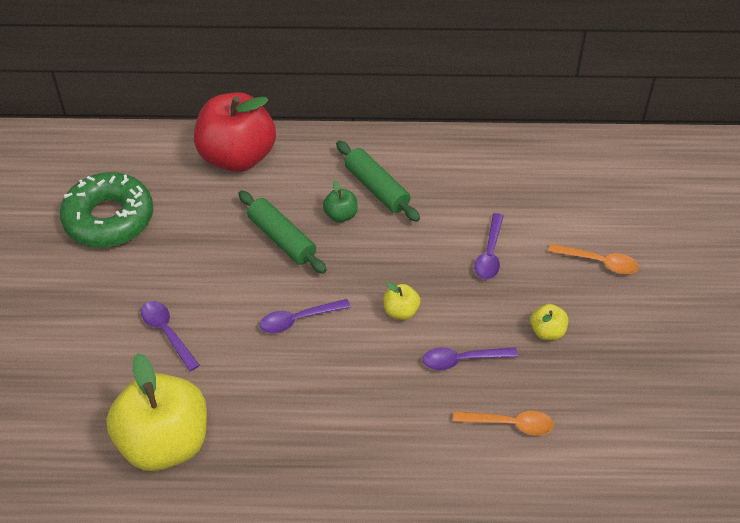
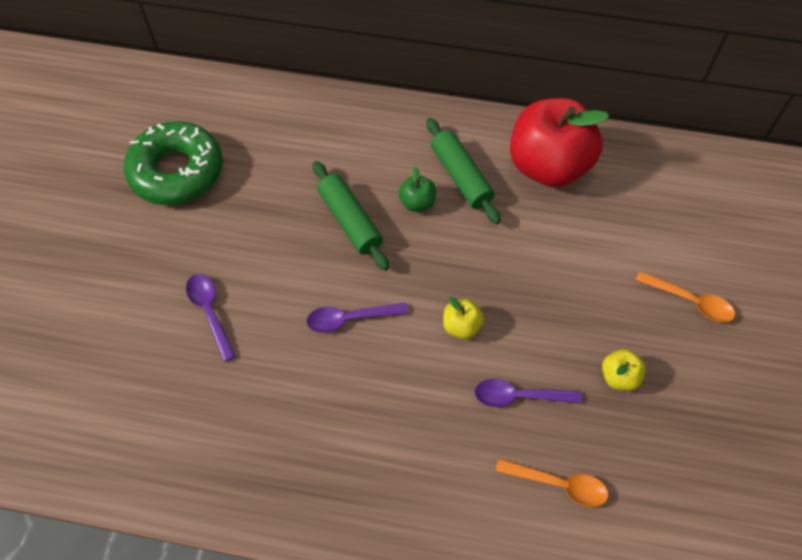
camera: 10 degrees right, 10 degrees up
(165, 442) = (182, 441): yellow apple -> none
(237, 157) = (321, 120): red apple -> red apple (548, 166)
(490, 254) = (570, 272): purple spoon -> none

